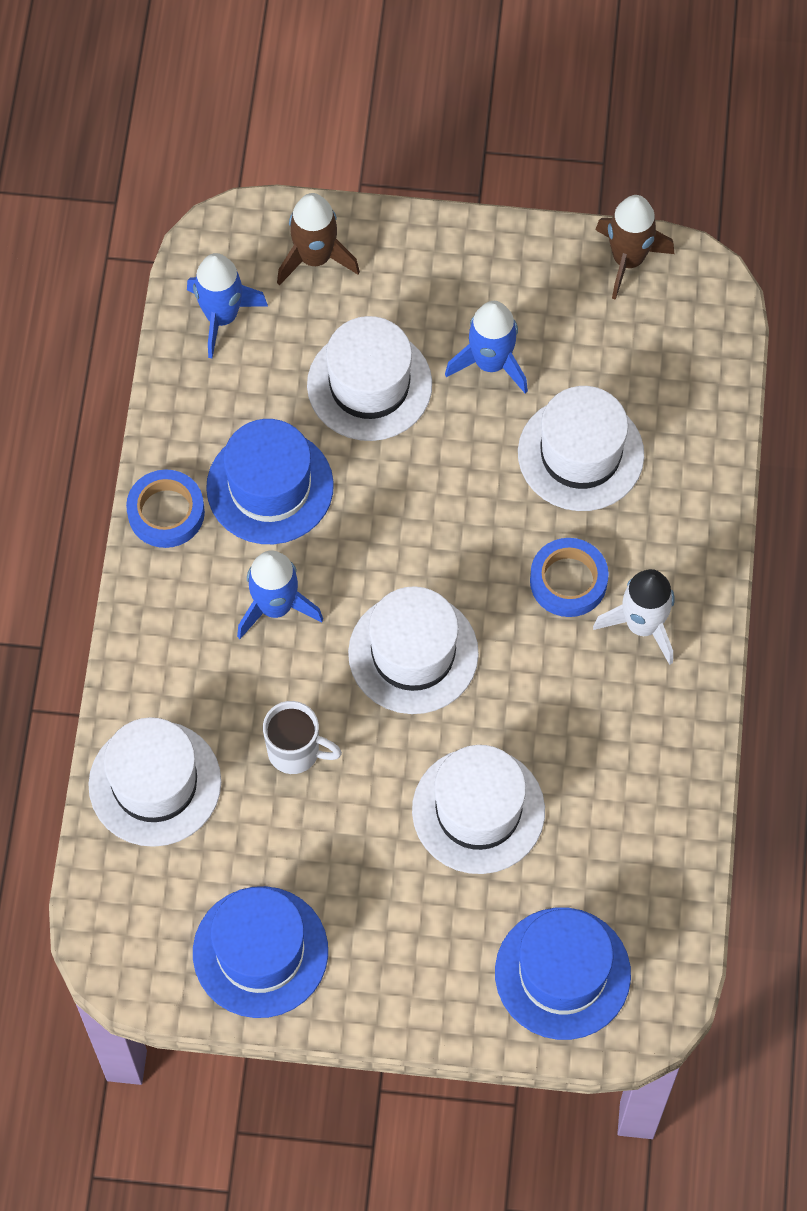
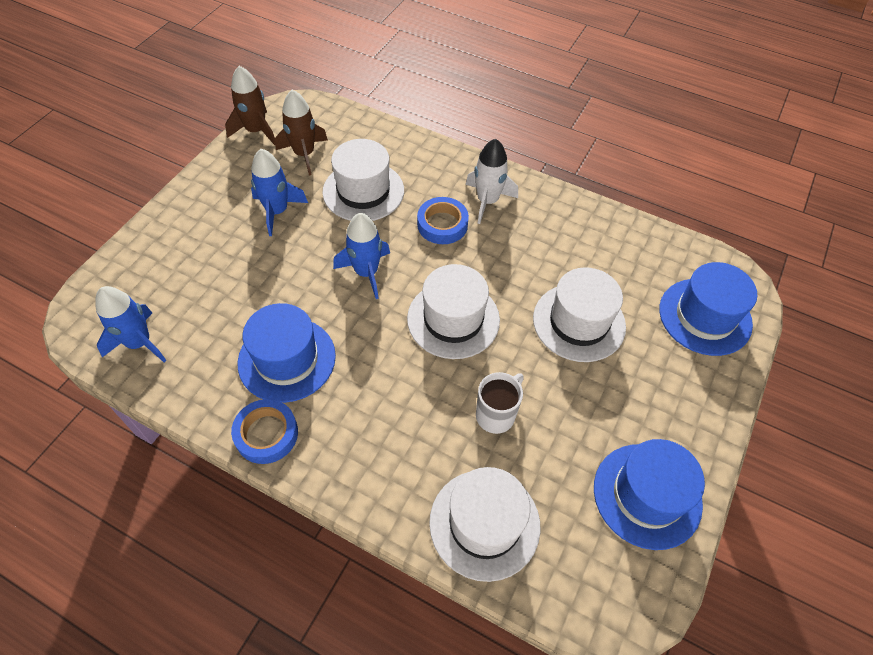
camera: 70 degrees left, 10 degrees down
(275, 607) = (379, 388): blue rocket -> blue rocket (366, 272)
(315, 258) = (138, 274): brown rocket -> brown rocket (304, 154)
(369, 385) = (250, 276): white hat -> none

